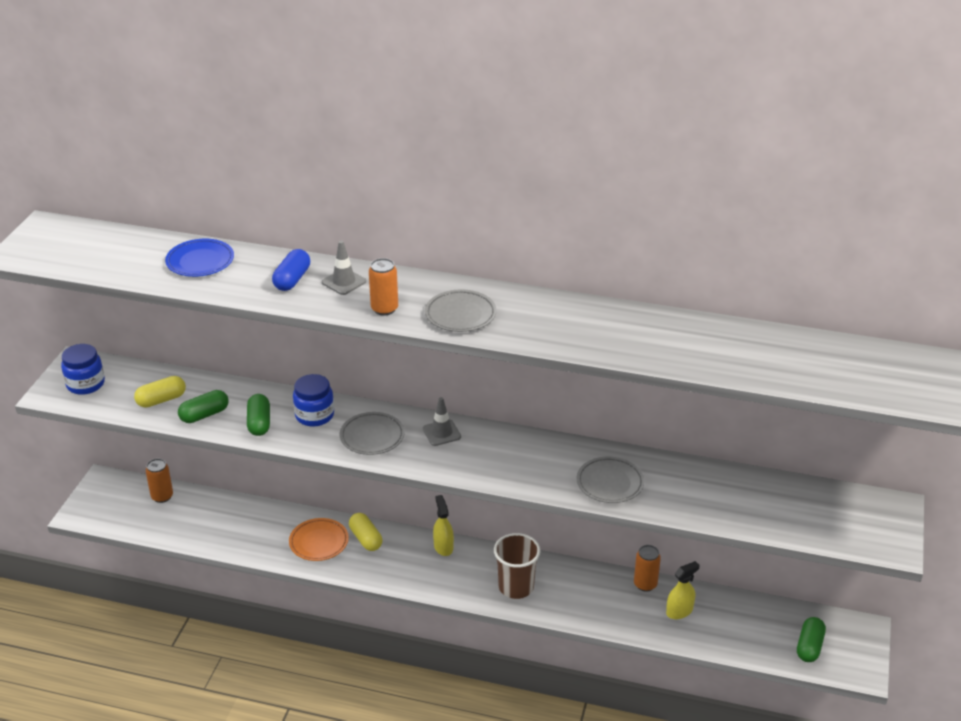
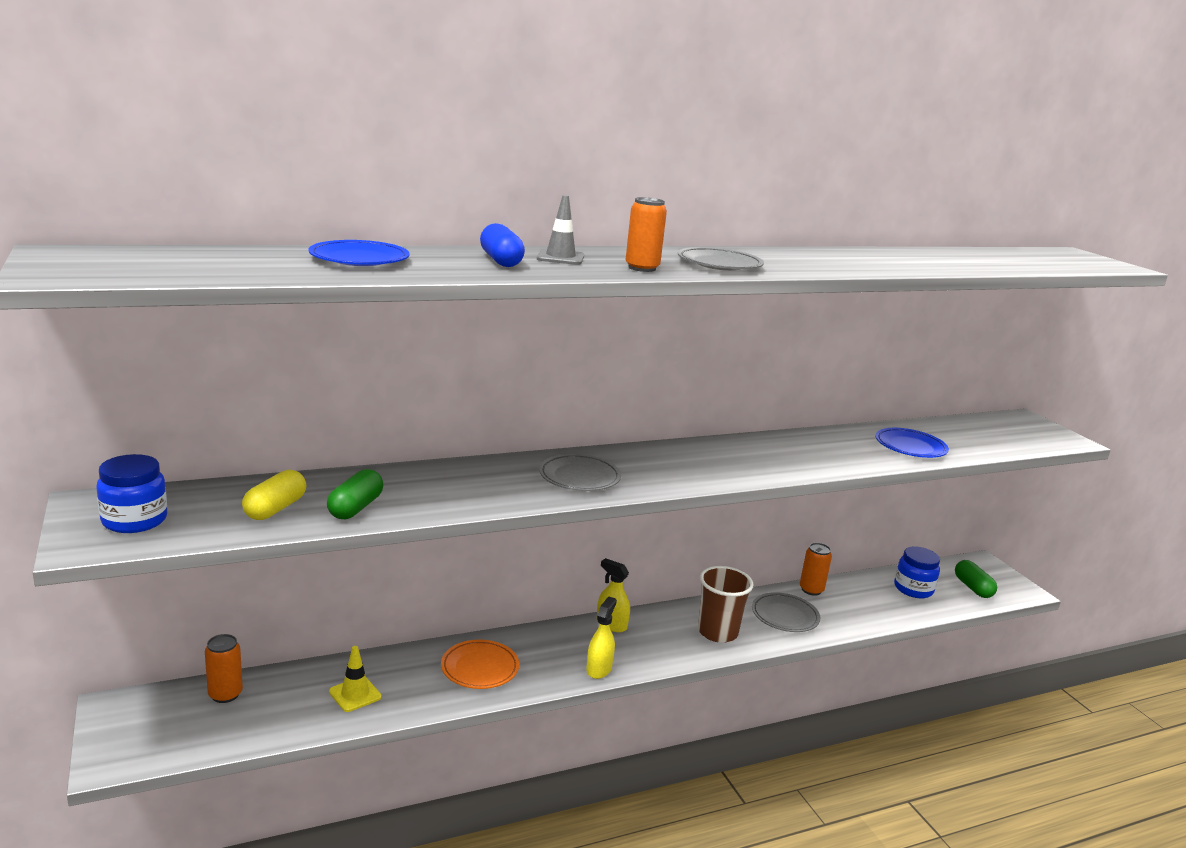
camera: 40 degrees left, 15 degrees down
(229, 528) = (355, 694): none -> yellow traffic cone
(259, 423) = (437, 498): green capsule -> none
(314, 415) = (491, 476): blue jar -> blue jar (913, 589)
(366, 539) = (527, 646): yellow capsule -> none
(441, 433) = (641, 458): grey traffic cone -> none
(610, 483) = (835, 455): grey plate -> grey plate (785, 616)
(679, 611) = (861, 599): yellow spray bottle -> yellow spray bottle (599, 669)
(697, 498) = (910, 447): none -> blue plate

